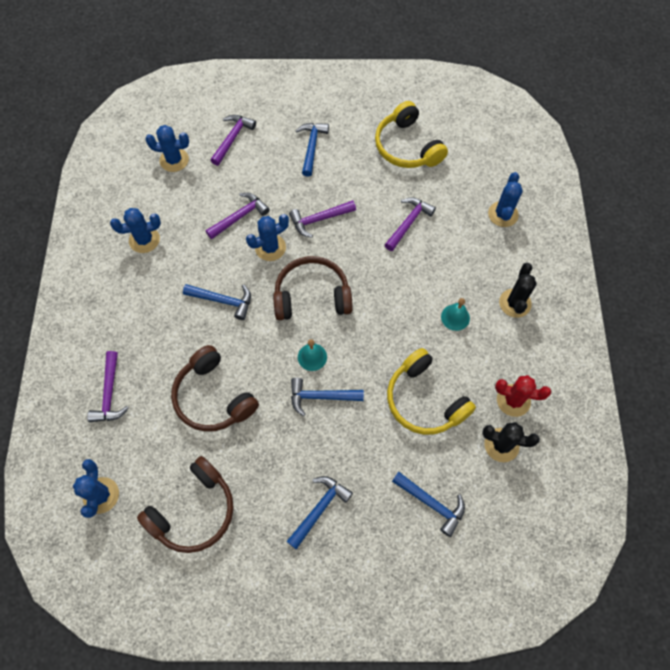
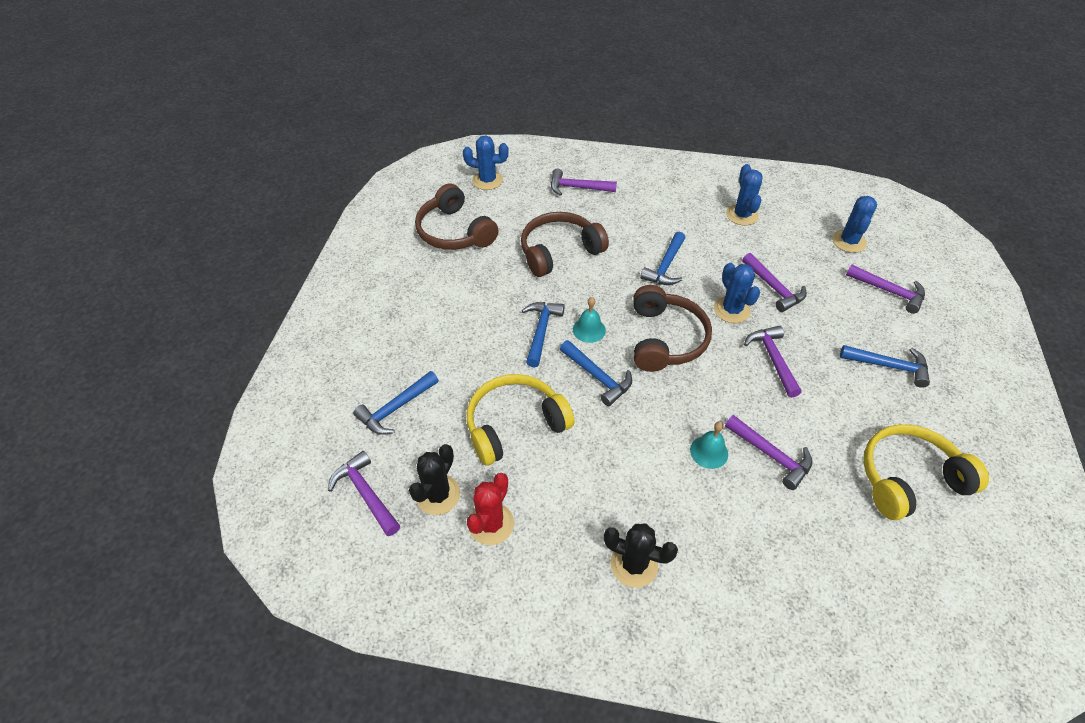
camera: 100 degrees right, 15 degrees down
(319, 509) = (425, 315): blue hammer -> blue hammer (597, 377)
(455, 317) = (620, 481): turquoise bell -> turquoise bell (709, 452)
(503, 214) = (792, 588): blue cactus -> none
(516, 502) = (366, 493): none -> purple hammer

